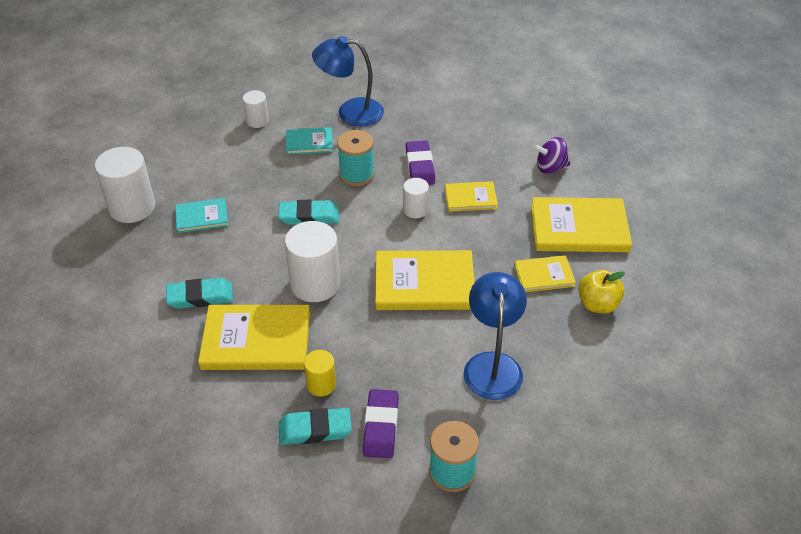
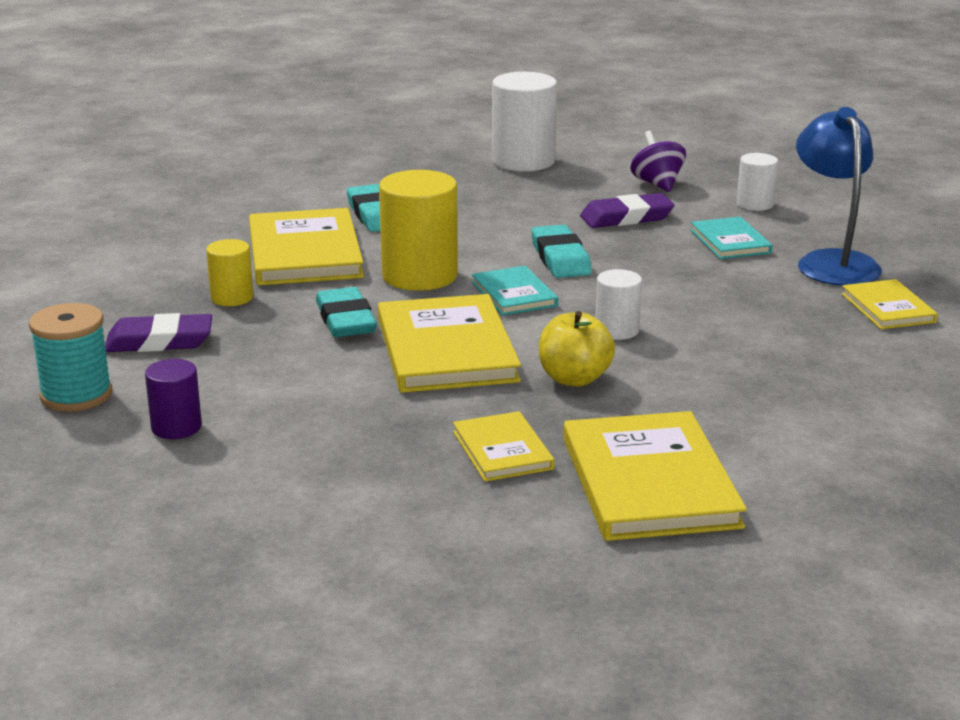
camera: 80 degrees right, 20 degrees down
(202, 217) = (524, 197): turquoise book -> turquoise book (514, 294)
(315, 284) = (419, 276): white cylinder -> yellow cylinder
(315, 429) = (155, 301): turquoise eraser -> turquoise eraser (345, 320)
(356, 174) = (676, 280): turquoise spool -> none
(420, 166) = (731, 325): purple eraser -> purple eraser (626, 217)
(470, 198) = (674, 373): yellow book -> yellow book (888, 308)
(492, 365) = (282, 414): blue lamp -> none
(502, 416) = (176, 427): none -> purple cylinder
(550, 167) = (816, 446): purple spinning top -> purple spinning top (657, 184)
(598, 304) = (444, 507): yellow apple -> yellow apple (574, 379)

